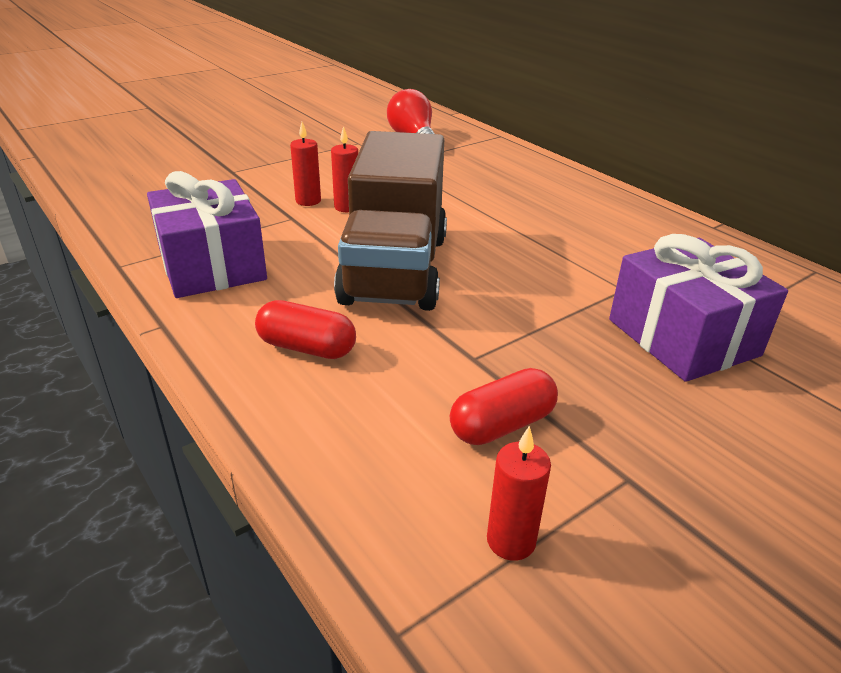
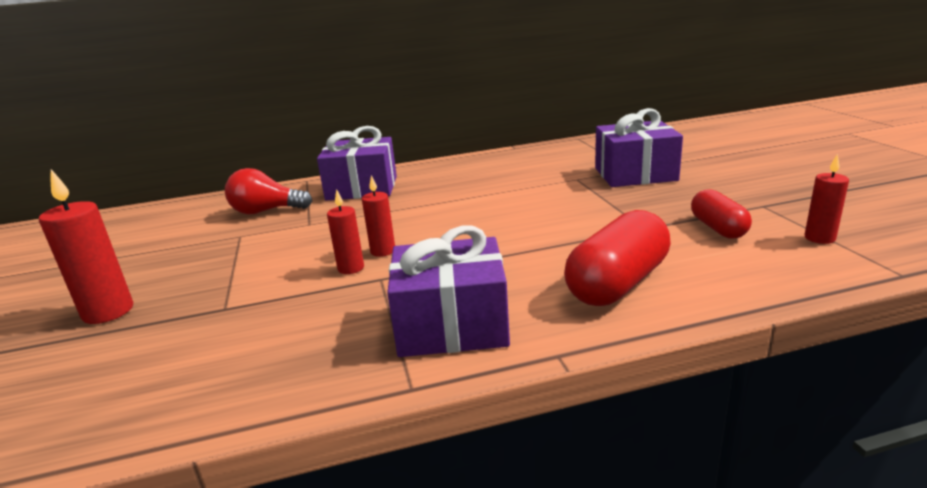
camera: 65 degrees left, 10 degrees down
(223, 138) = (108, 312): none -> red candle
(307, 348) = (618, 283): red capsule -> red capsule, size x1.64
(395, 269) = (512, 241): brown truck -> none
(496, 165) = (362, 188): none -> purple gift

